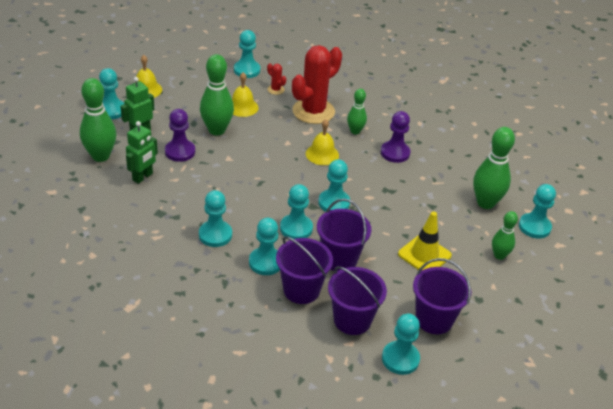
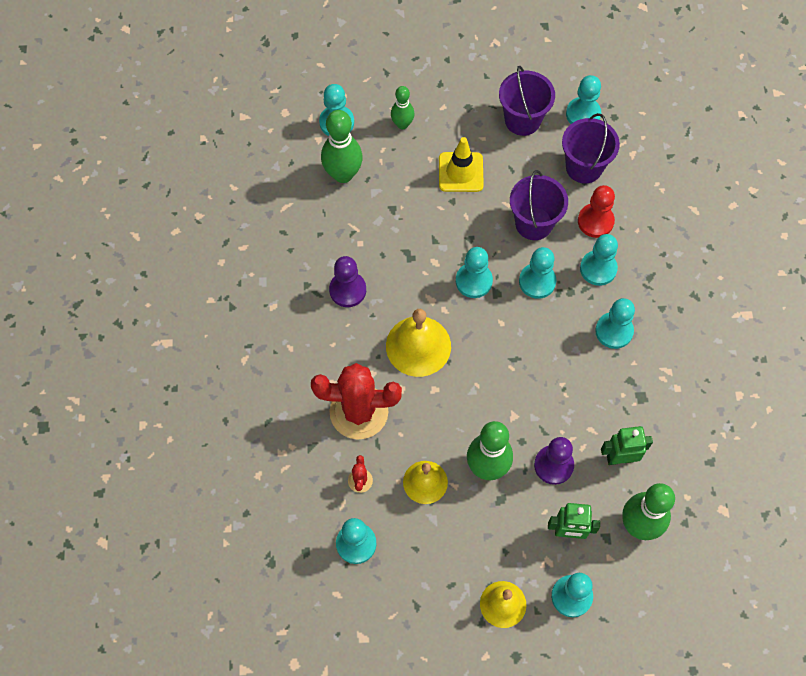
camera: 130 degrees left, 25 degrees up
(301, 290) = (595, 221): purple bucket -> red pawn
(322, 154) = (418, 346): yellow bell -> yellow bell, size x1.53
(355, 131) = (350, 348): green bowling pin -> none

